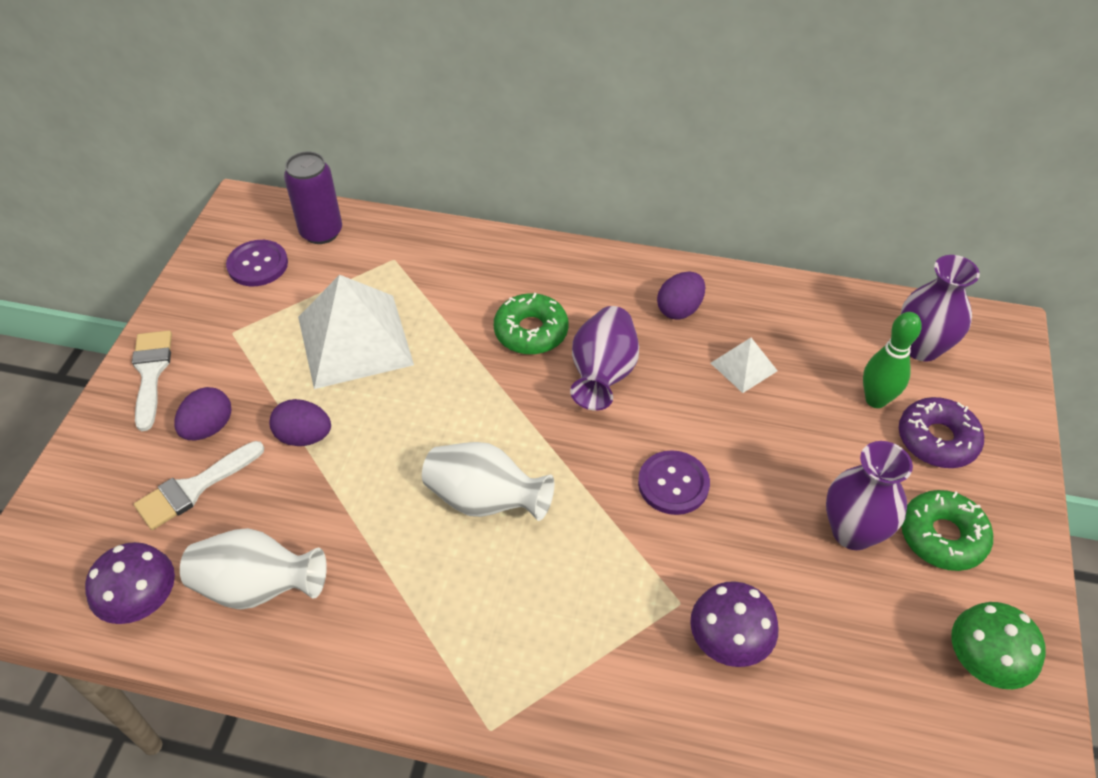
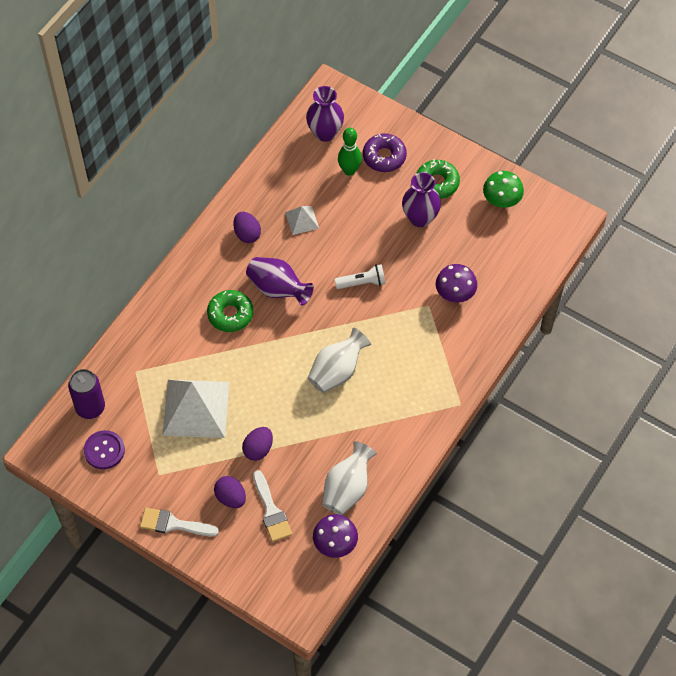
camera: 70 degrees left, 10 degrees up
(673, 484) = (362, 283): purple button -> white flashlight

